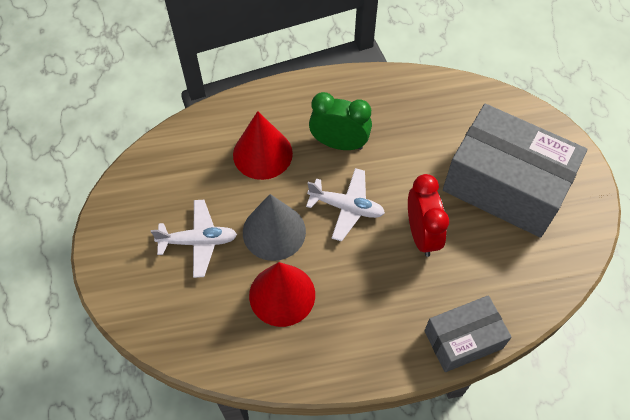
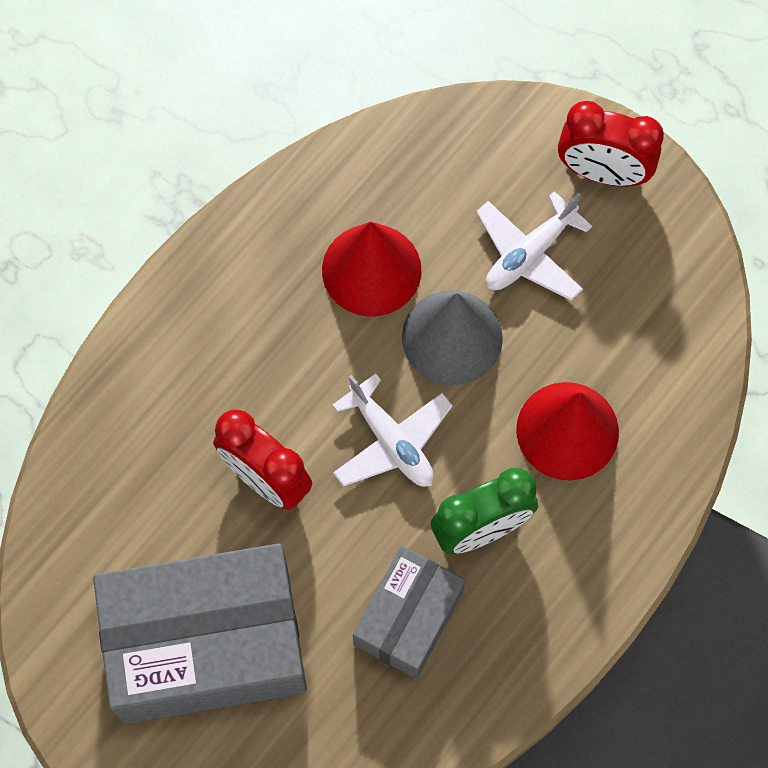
camera: 140 degrees right, 10 degrees up
(122, 252) = (602, 172): none -> red clock
(346, 207) = (391, 441): white plane -> white plane turned 105 degrees counterclockwise
(463, 339) = (118, 381): grey box -> grey box (408, 618)

